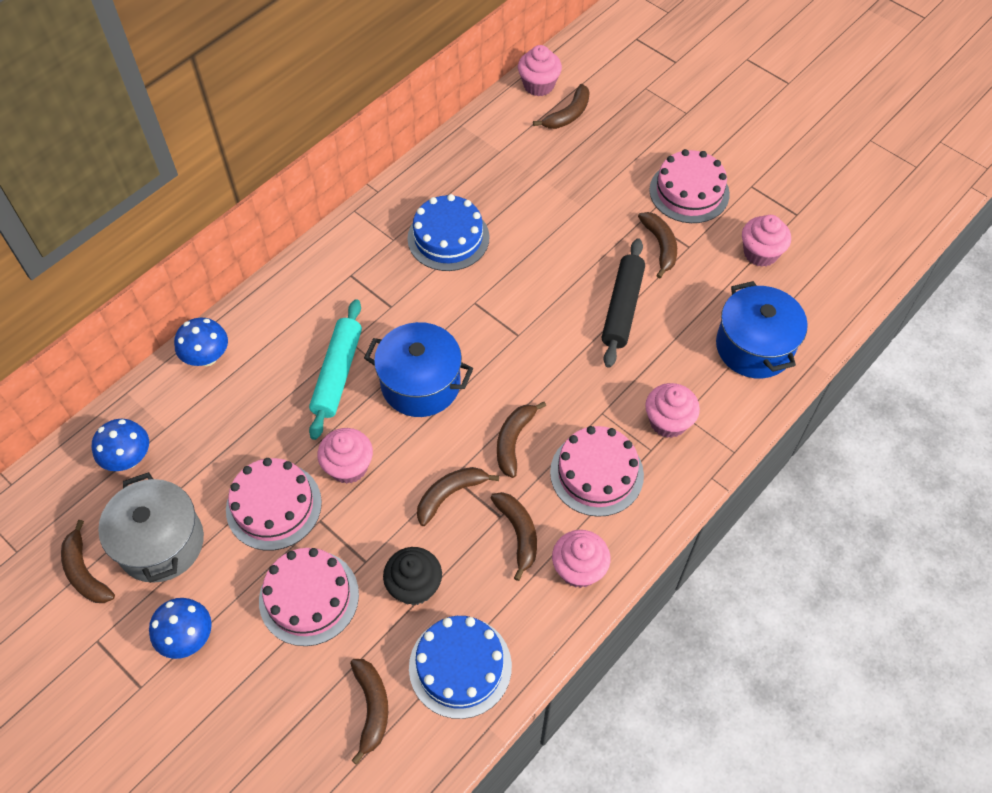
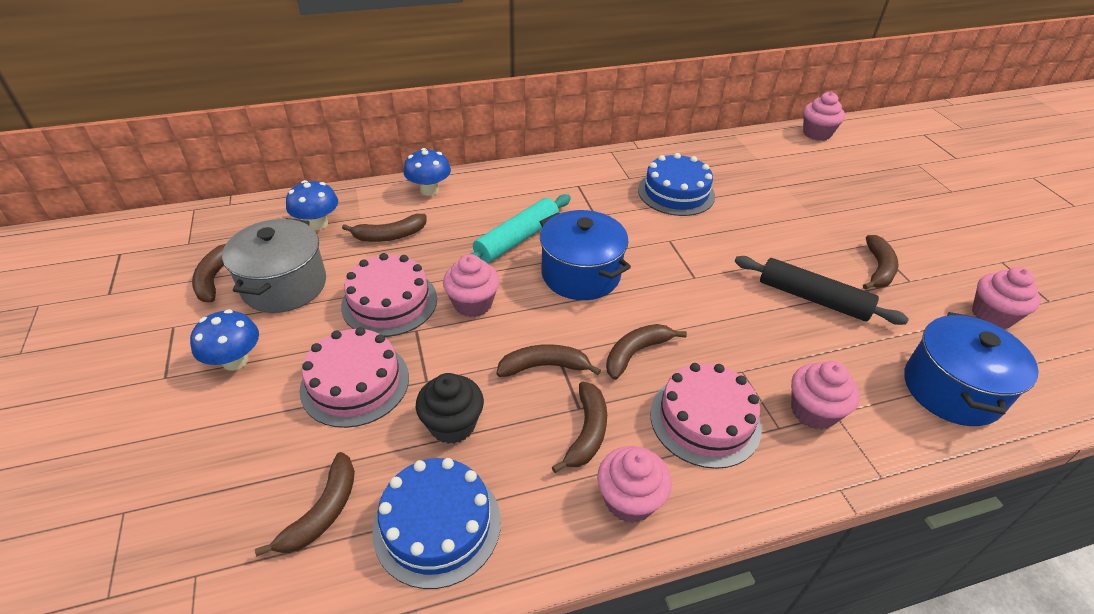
camera: 30 degrees right, 15 degrees down
(568, 114) = (833, 157): brown banana -> brown banana (390, 236)
(622, 308) = (813, 299): black rolling pin -> black rolling pin turned 75 degrees clockwise
(689, 192) = (929, 242): pink cake -> none

